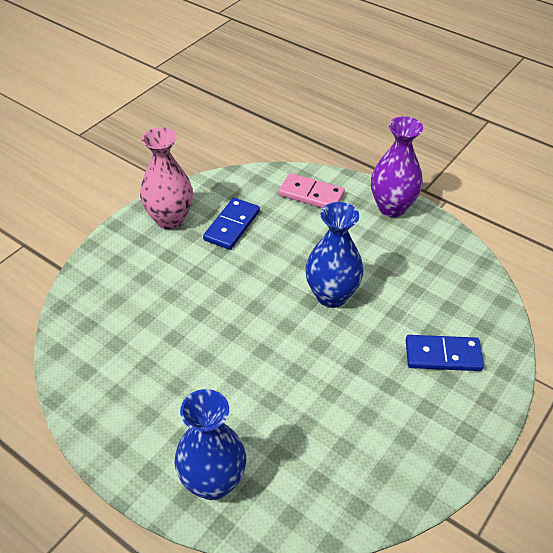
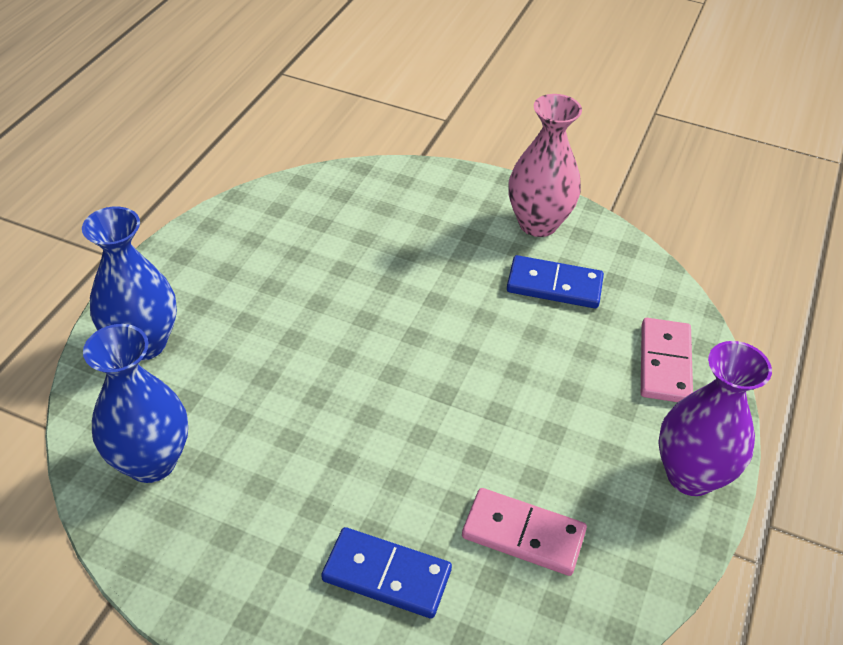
camera: 75 degrees right, 0 degrees up
(331, 296) = (462, 417): blue vase -> blue vase (151, 462)
(421, 286) = (523, 534): none -> pink domino
(443, 355) = (386, 575): blue domino -> blue domino turned 60 degrees counterclockwise

